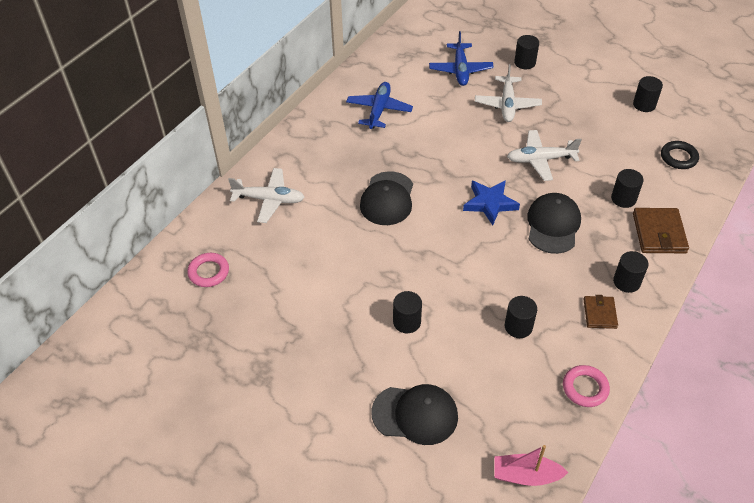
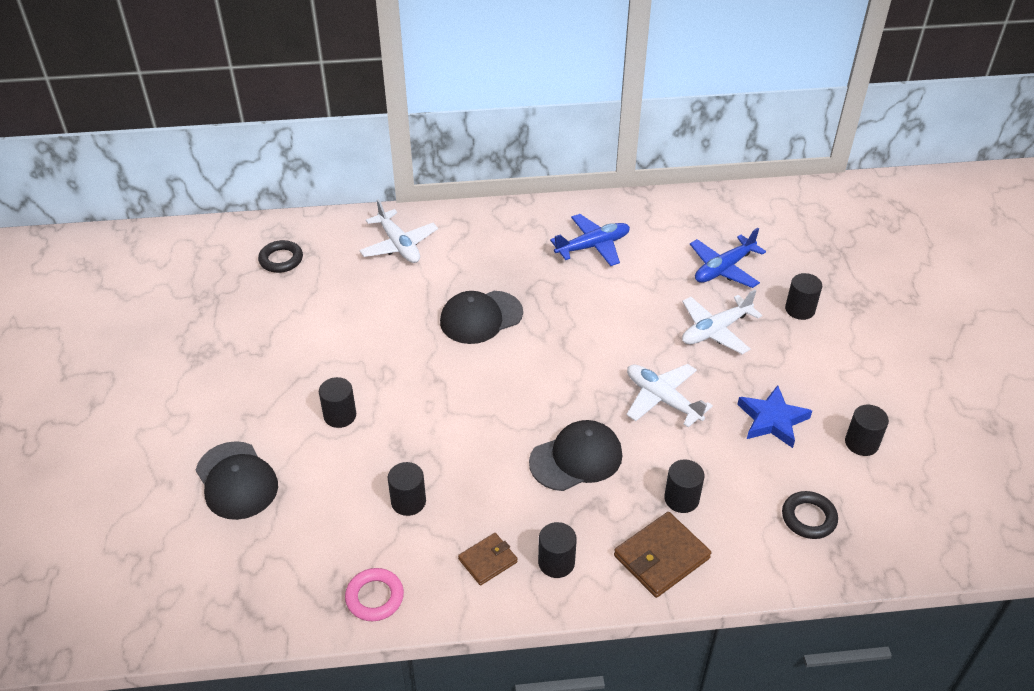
camera: 50 degrees right, 5 degrees down
(209, 272) = (281, 259): pink ring -> black ring
(490, 203) = (554, 393): blue star -> blue star (772, 420)
(525, 475) = (228, 602): pink boat -> none

